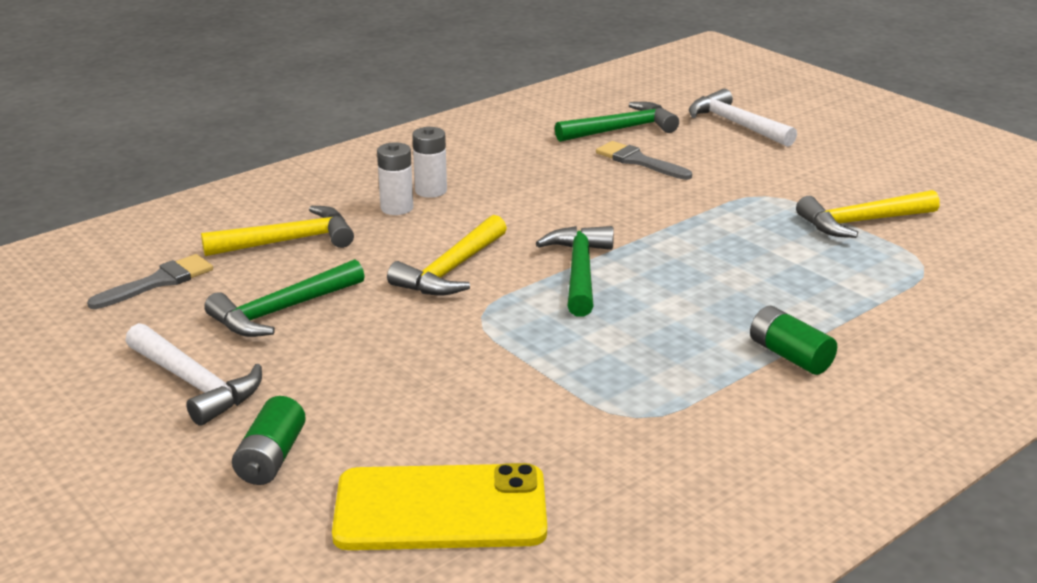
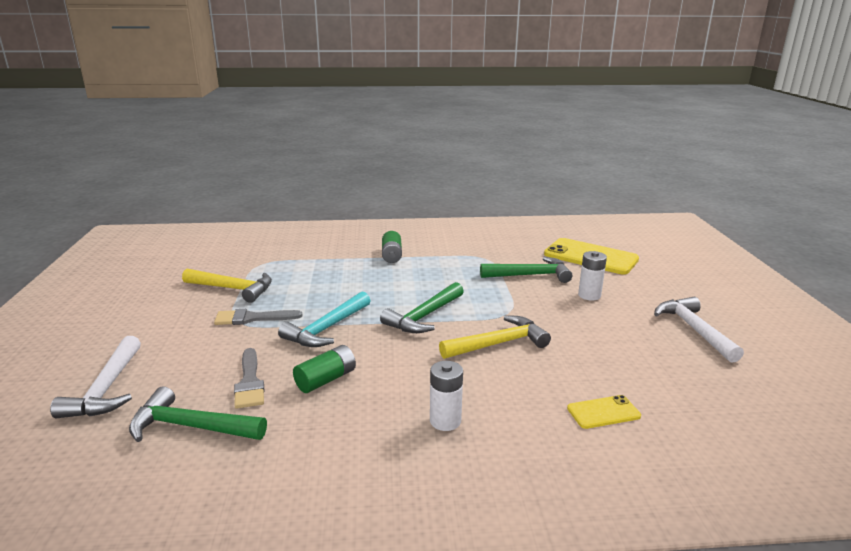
camera: 145 degrees left, 5 degrees down
(158, 282) = (723, 411): grey brush -> grey brush (252, 318)
(271, 458) = (656, 289): green battery -> green battery (326, 380)
(282, 310) = (628, 355): green hammer -> green hammer (530, 275)
(288, 241) = (603, 412): yellow hammer -> yellow phone
(397, 208) = (490, 413): white battery -> white battery (589, 295)
(662, 220) = (327, 328): none -> turquoise hammer

